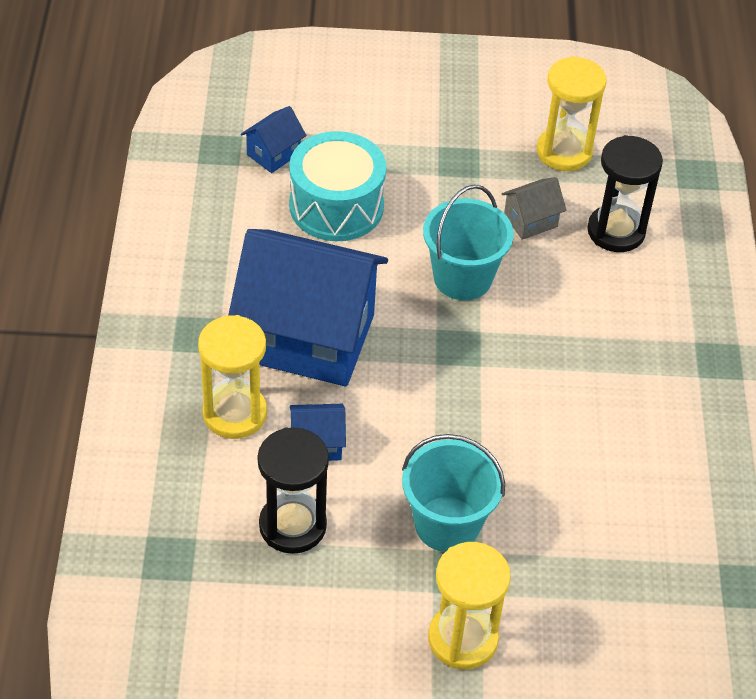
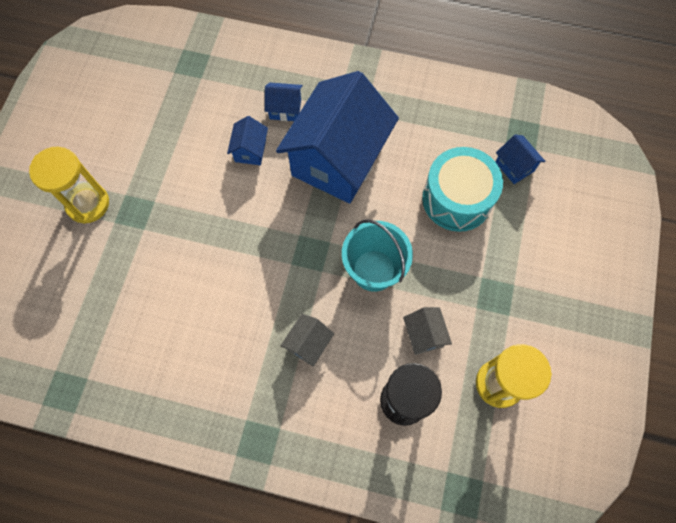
camera: 105 degrees right, 20 degrees up
(234, 413) = (285, 109): yellow hourglass -> blue house
(292, 525) = (194, 127): black hourglass -> none
(447, 524) = (169, 213): turquoise bucket -> none
(582, 330) = (308, 344): none -> grey house

